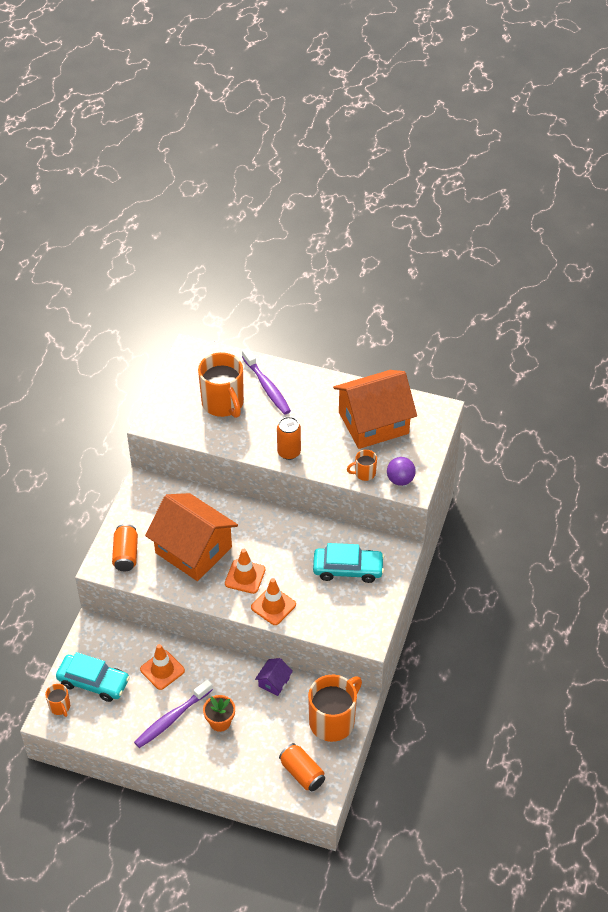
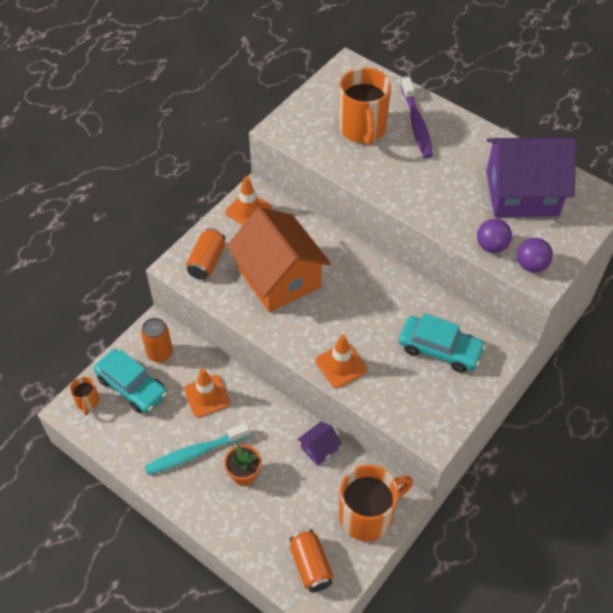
camera: 20 degrees right, 5 degrees up
(171, 719) = (195, 453): purple toothbrush -> turquoise toothbrush
(245, 576) = (322, 323): orange traffic cone -> orange traffic cone (248, 210)
(289, 452) = (414, 199): orange can -> orange can (160, 353)
(364, 473) = (491, 246): orange mug -> purple ball
(373, 423) = (522, 193): orange house -> purple house

